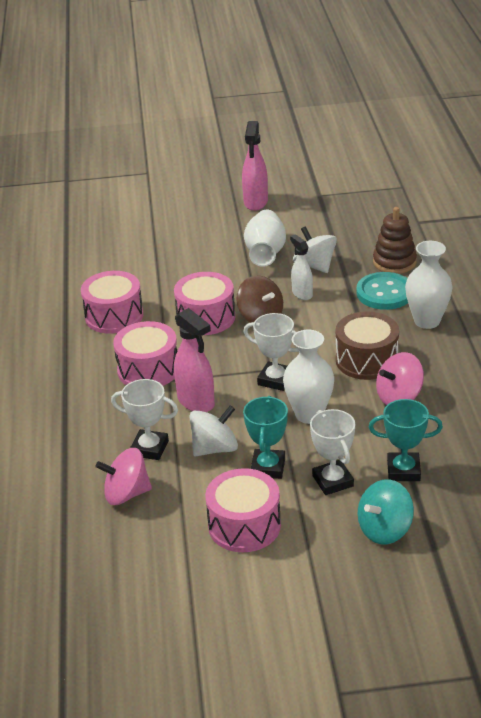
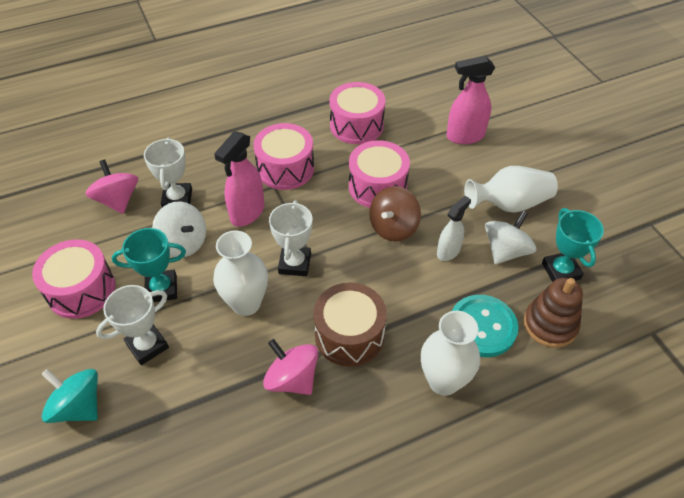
camera: 70 degrees right, 15 degrees up
(255, 202) = (600, 173): pink spray bottle -> pink spray bottle (465, 136)
(403, 470) = (170, 407): turquoise trophy -> turquoise trophy (561, 271)

